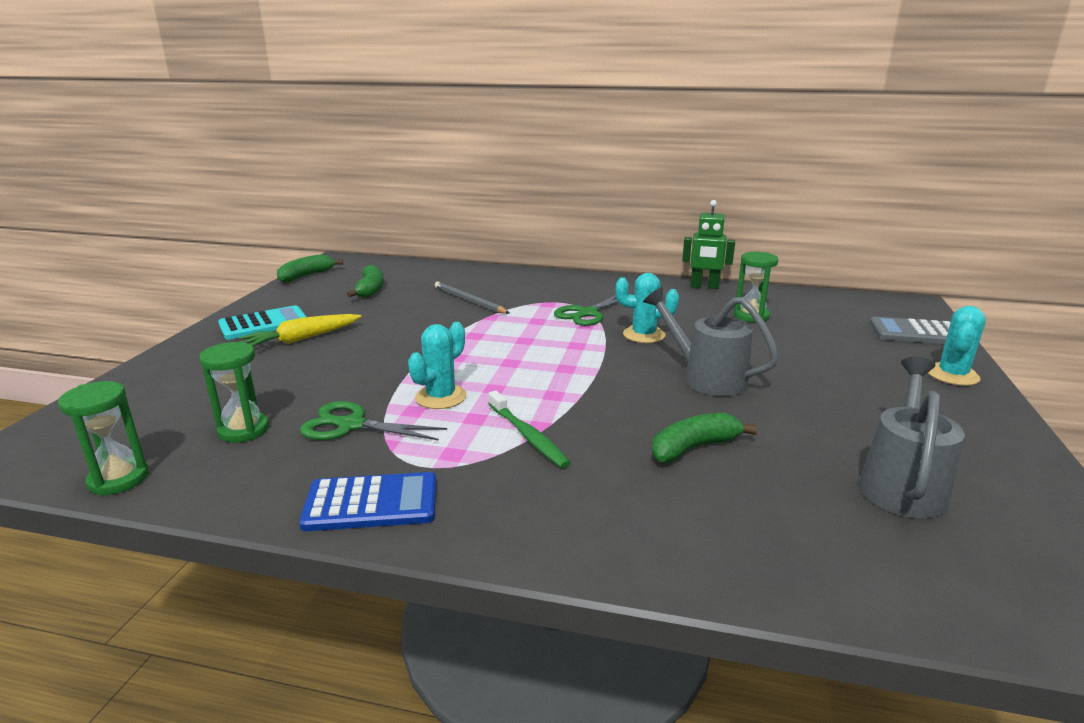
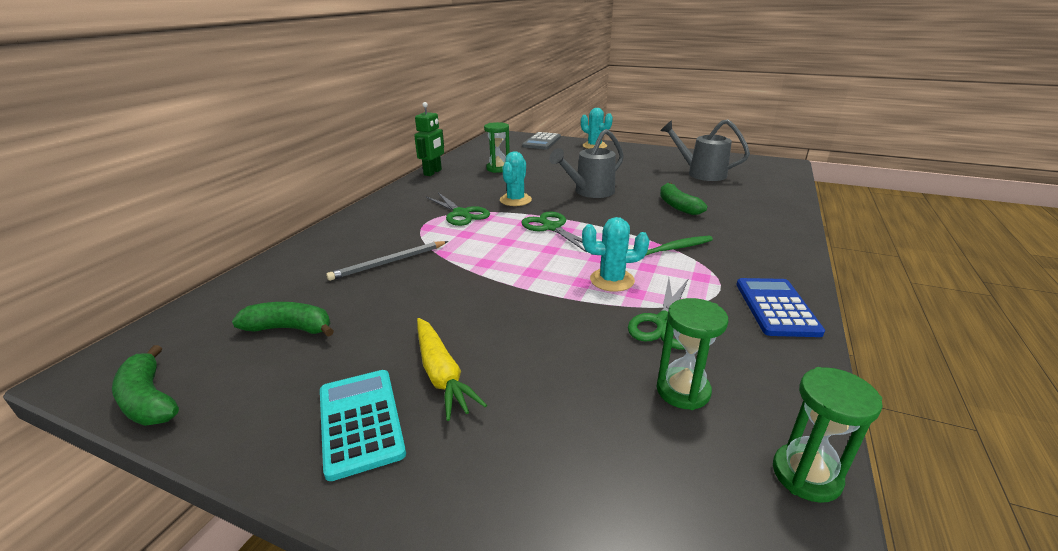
camera: 80 degrees left, 5 degrees up
(441, 397) = (612, 280): turquoise cactus -> turquoise cactus turned 45 degrees counterclockwise
(569, 359) = (551, 227): none -> green scissors

